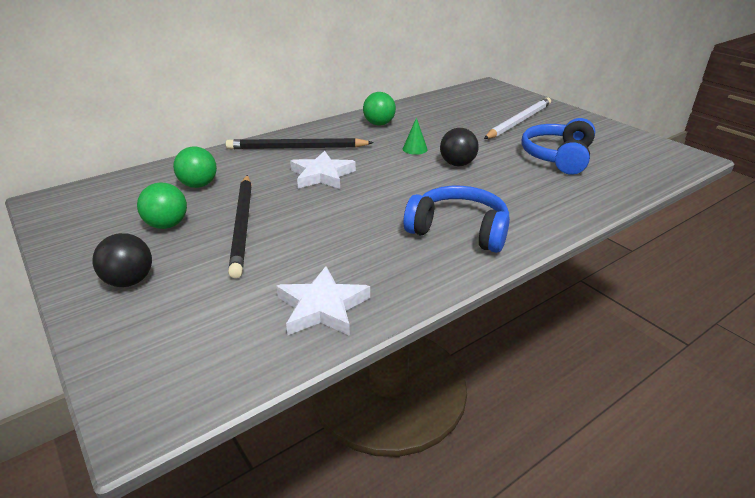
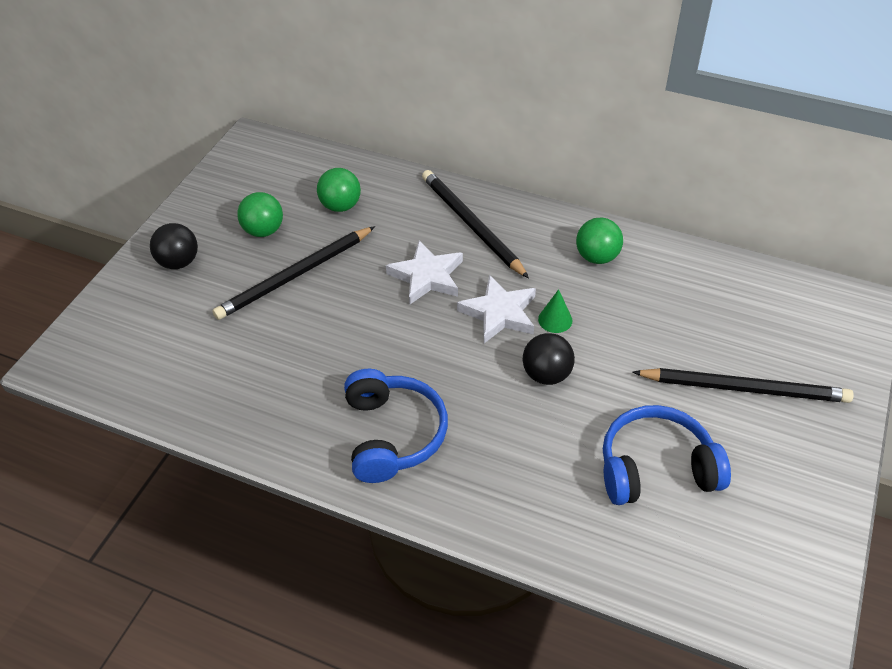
camera: 60 degrees right, 15 degrees up
(322, 307) = (211, 392): white star -> white star (499, 313)
(519, 121) = (744, 388): white pencil -> black pencil

